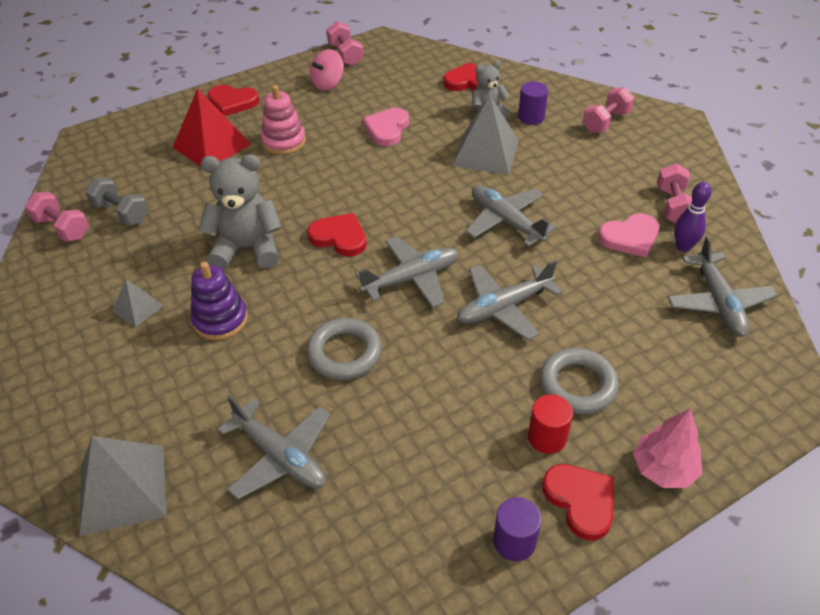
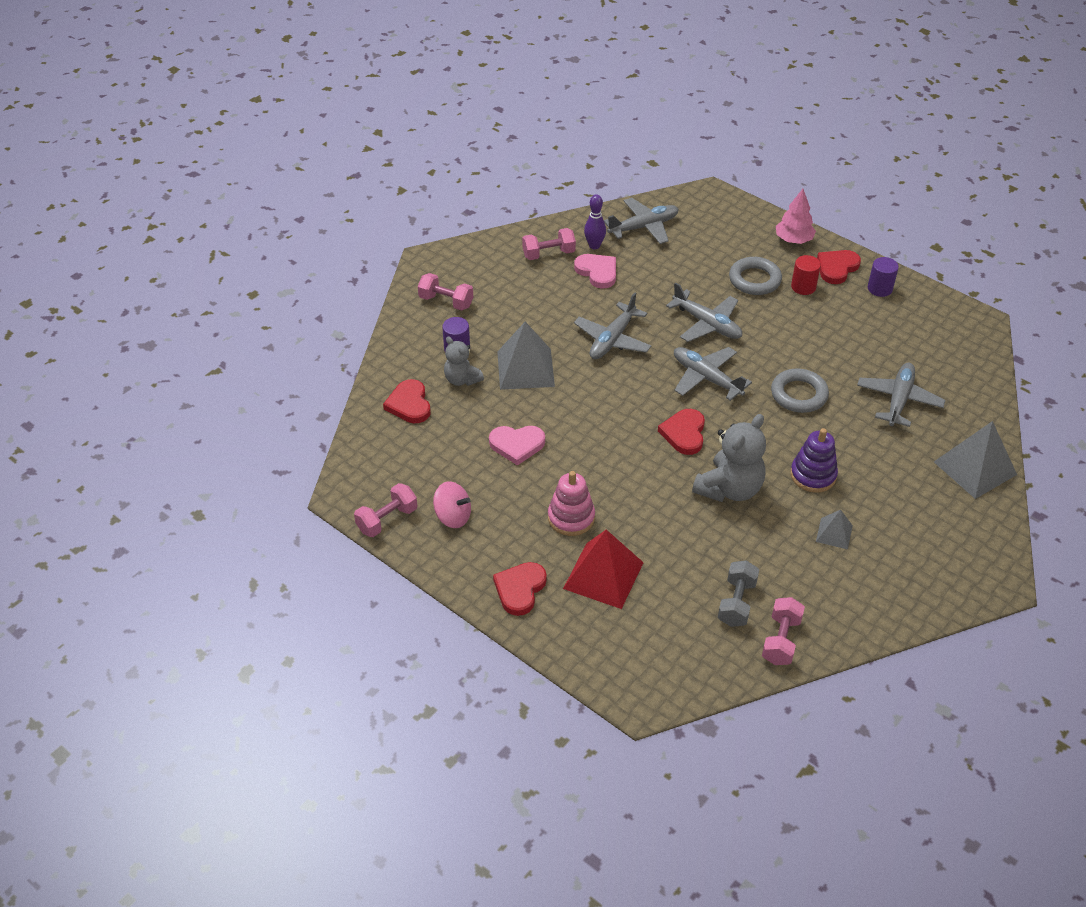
camera: 110 degrees left, 0 degrees up
(232, 102) = (520, 589): red heart -> red heart turned 150 degrees counterclockwise
(247, 248) = (729, 489): grey teddy bear -> grey teddy bear turned 120 degrees counterclockwise

